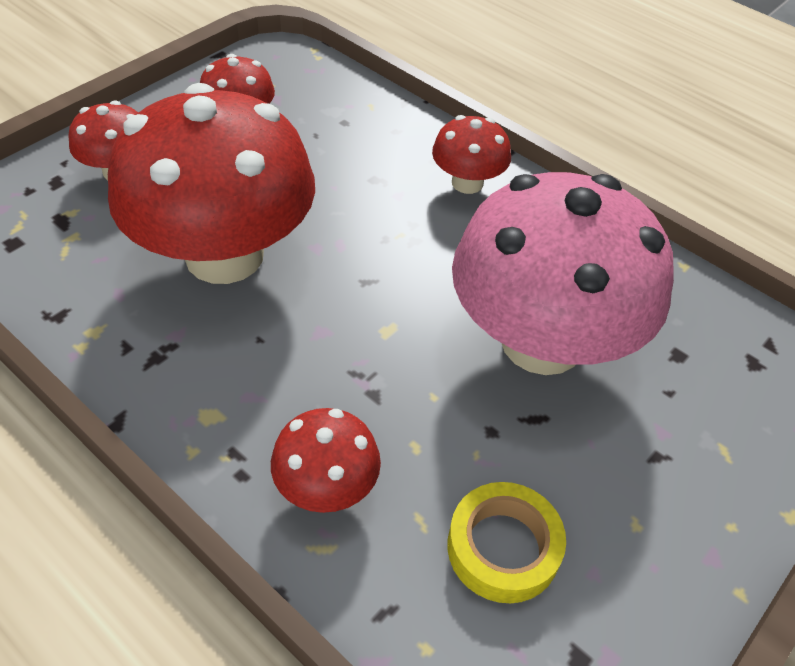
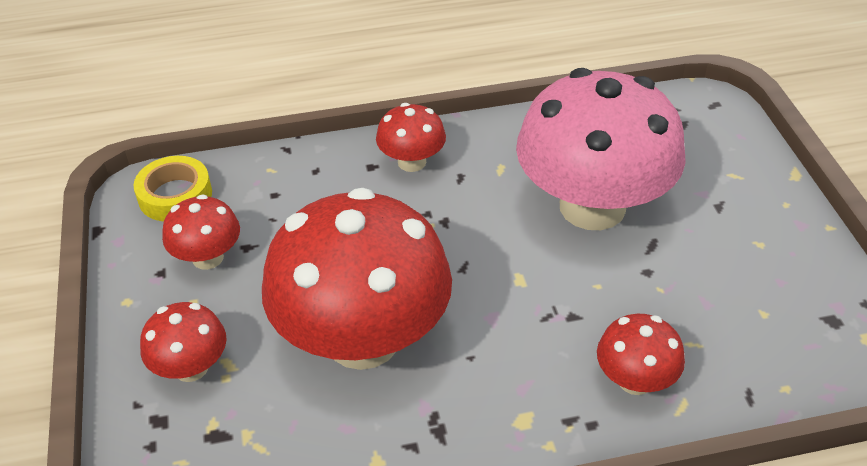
camera: 50 degrees left, 5 degrees down
(503, 548) = (738, 313): yellow tape -> yellow tape (175, 195)

